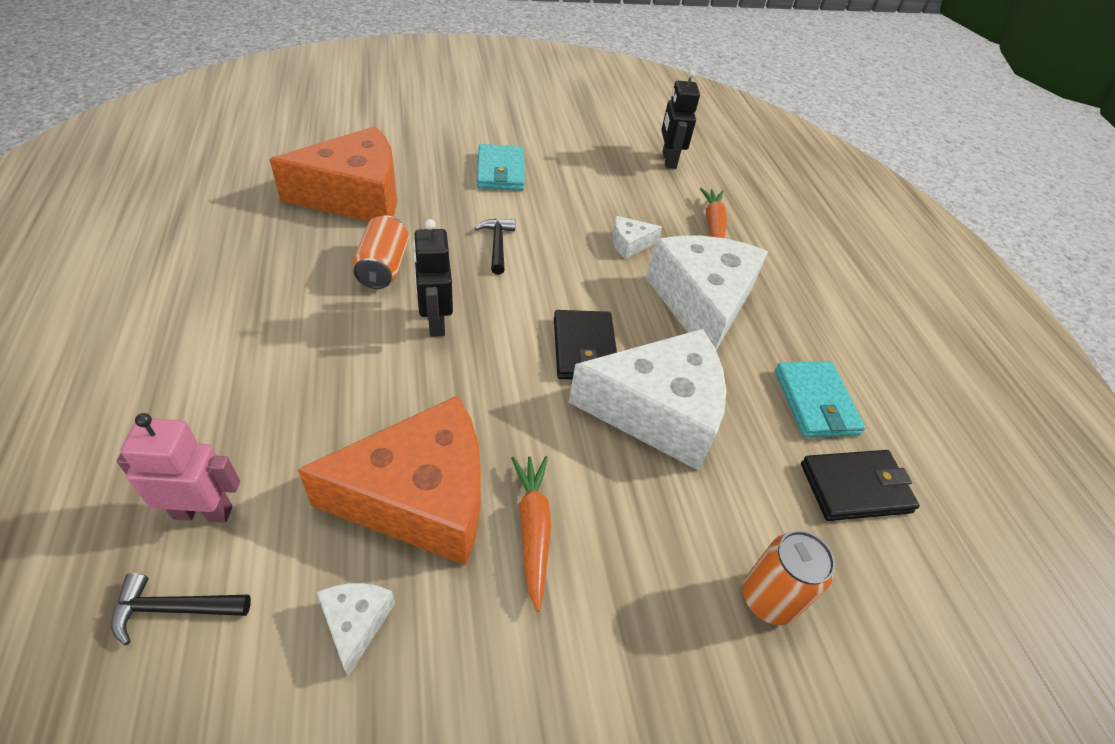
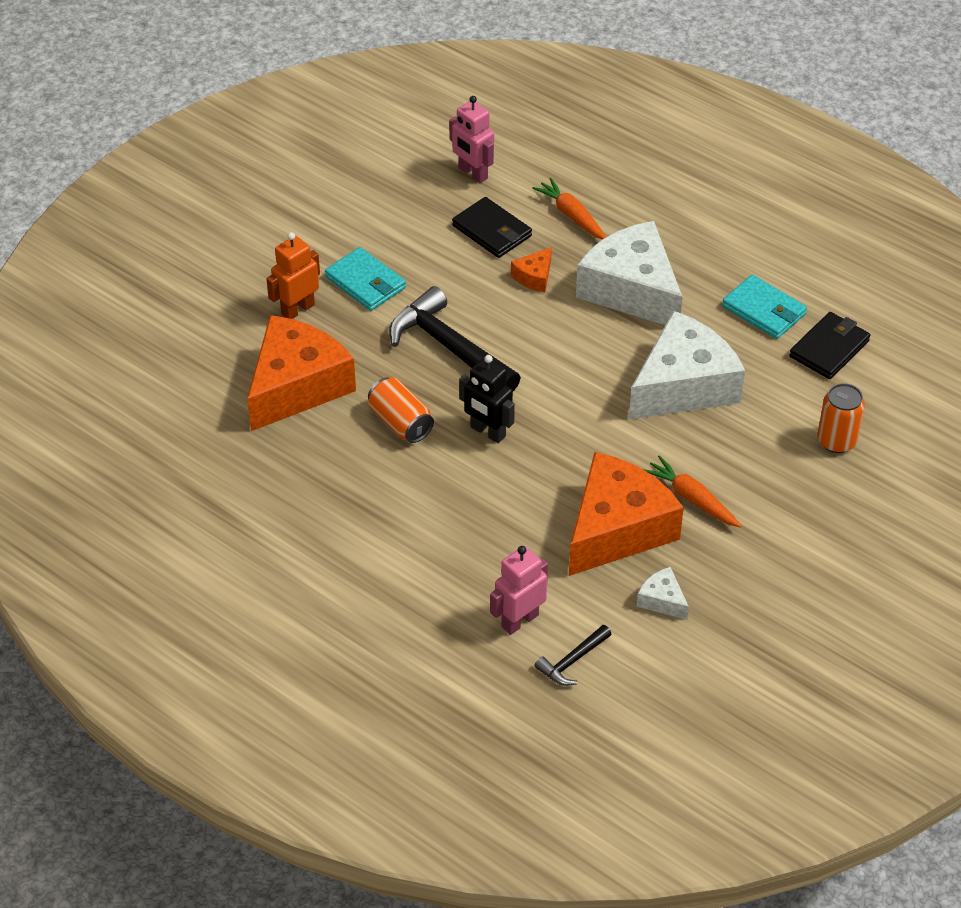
camera: 35 degrees left, 0 degrees up
(432, 157) = (297, 309): none -> orange robot
(497, 245) = (449, 347): black hammer -> black hammer, size x2.03
(584, 349) = (597, 379): black wallet -> black wallet (492, 231)
(629, 244) = (534, 277): white cheese -> orange cheese
(668, 160) = (472, 173): black robot -> pink robot

